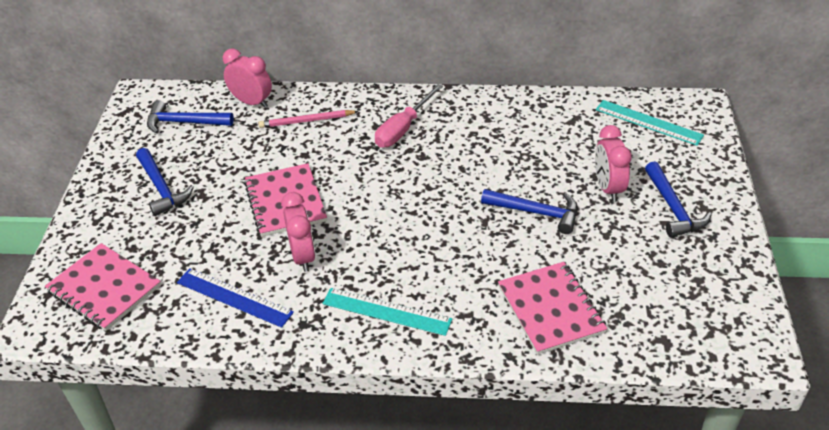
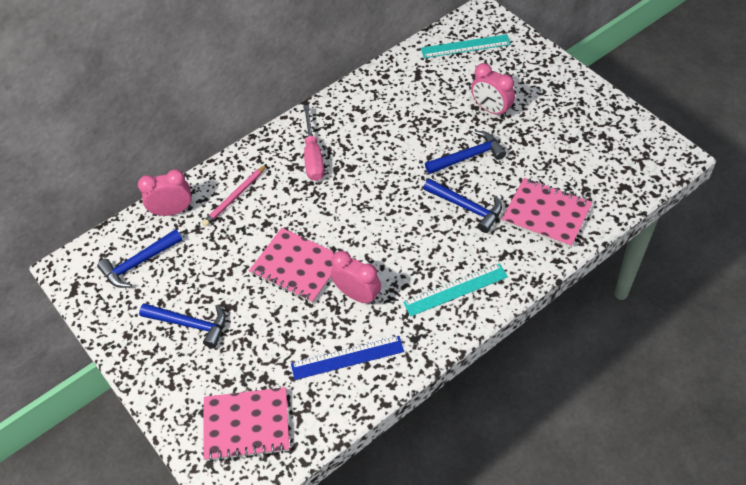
camera: 40 degrees left, 10 degrees up
(673, 208) = (541, 98): blue hammer -> blue hammer (467, 207)

